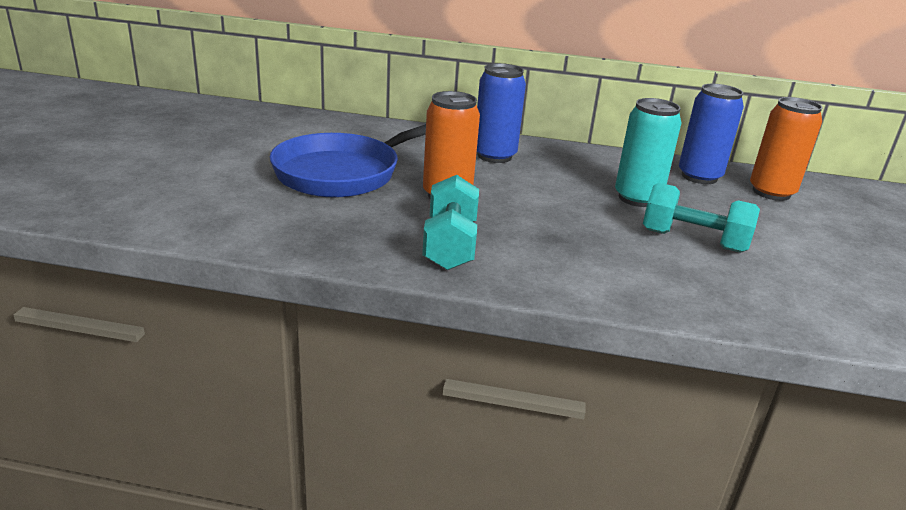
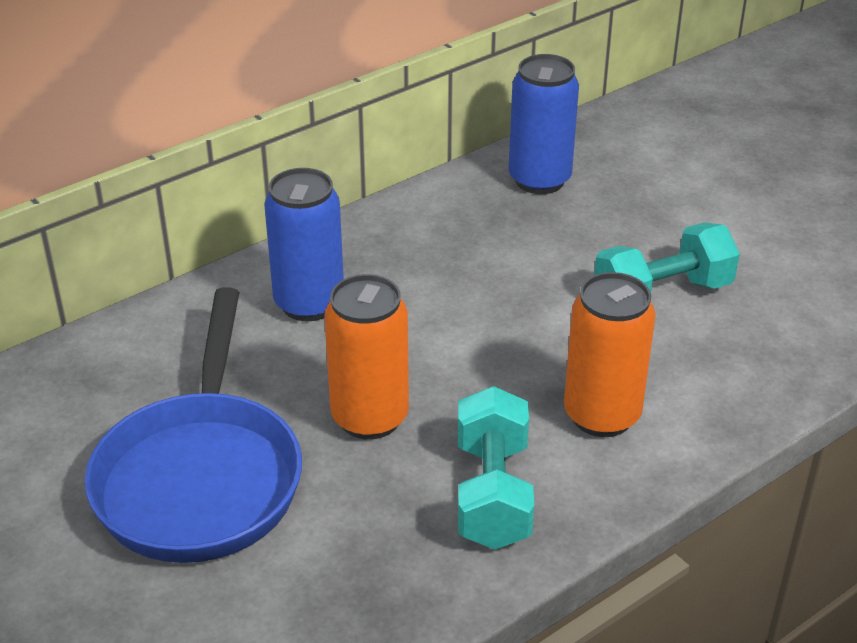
camera: 45 degrees left, 10 degrees up
(450, 245) = (493, 494): turquoise dumbbell -> turquoise dumbbell turned 45 degrees clockwise
(637, 198) = (538, 265): turquoise can -> none
(771, 192) = (624, 158): orange can -> orange can (602, 415)

